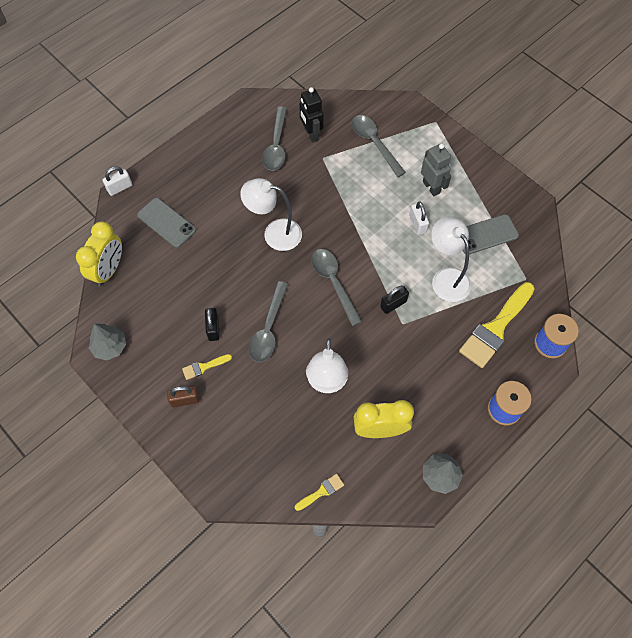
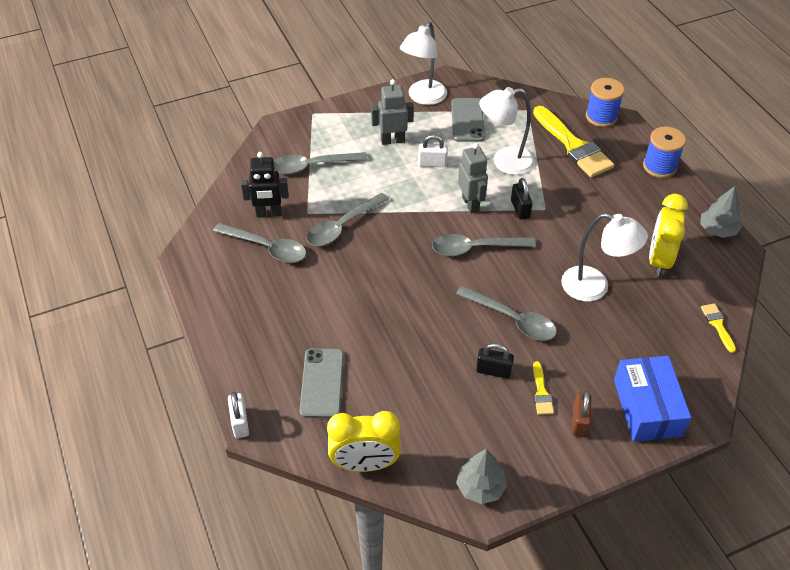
camera: 70 degrees left, 15 degrees down
(108, 270) = (365, 464): yellow clock -> yellow clock turned 135 degrees clockwise
(166, 223) = (322, 383): grey phone -> grey phone turned 60 degrees counterclockwise
(214, 448) = (647, 408): none -> blue box
(274, 233) = (388, 281): white lamp -> white lamp (423, 98)
(318, 185) = (342, 226): none -> grey spoon
(382, 266) = (471, 204): none -> grey robot

